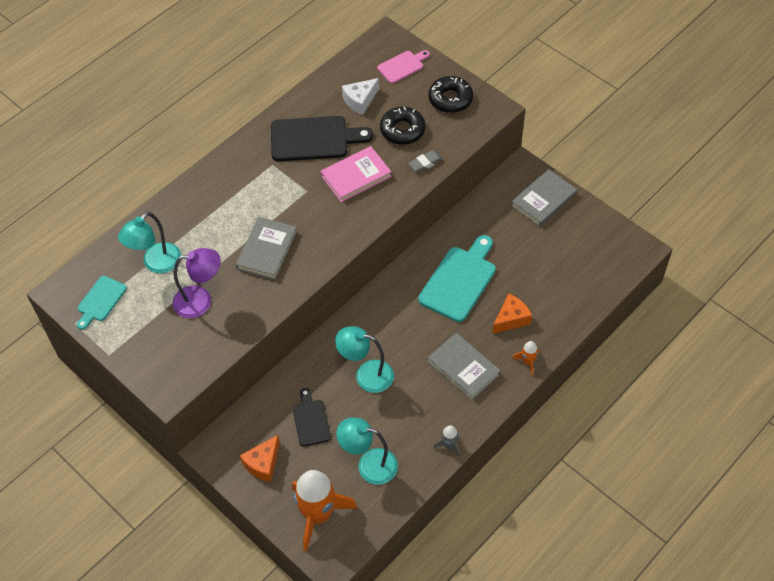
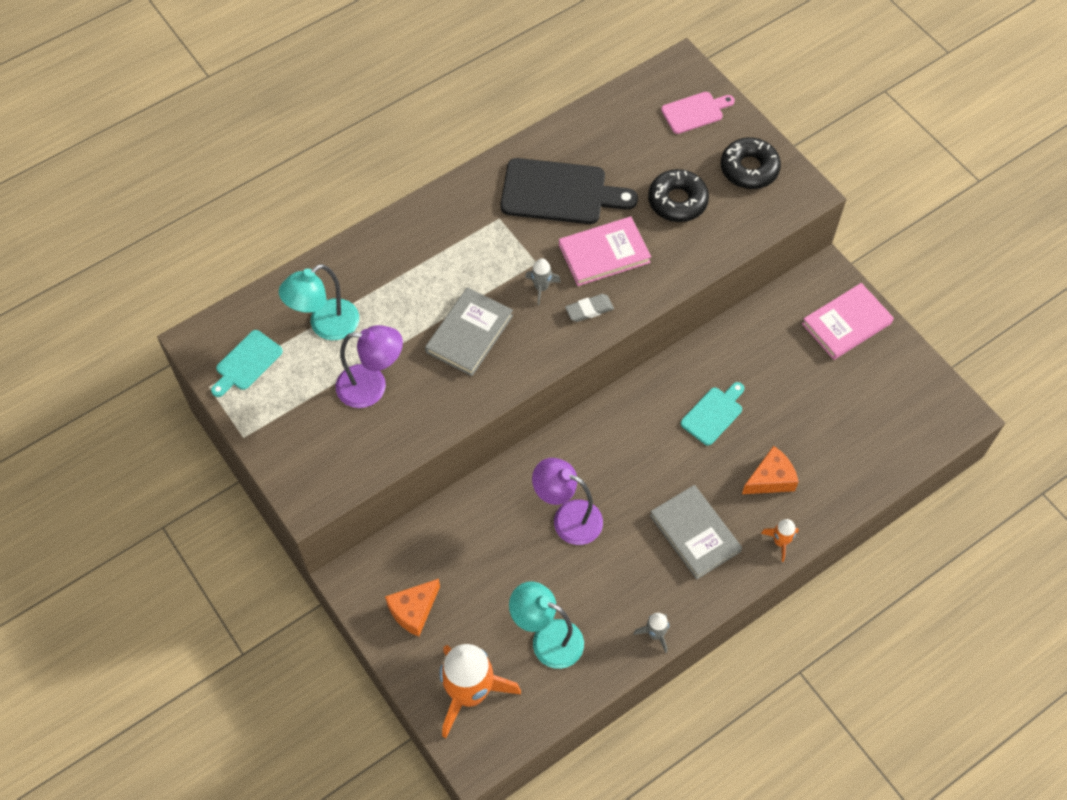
camera: 10 degrees right, 5 degrees up
(311, 420) = (485, 565): black cutting board -> none
(314, 208) = (541, 287): none -> grey rocket
(360, 101) = (630, 150): white cheese -> none
(366, 374) = (567, 518): turquoise lamp -> purple lamp
(425, 163) = (698, 252): grey eraser -> grey eraser (589, 310)
(459, 281) = (713, 414): turquoise cutting board -> turquoise cutting board, size x0.56
(543, 200) = (846, 323): grey book -> pink book

